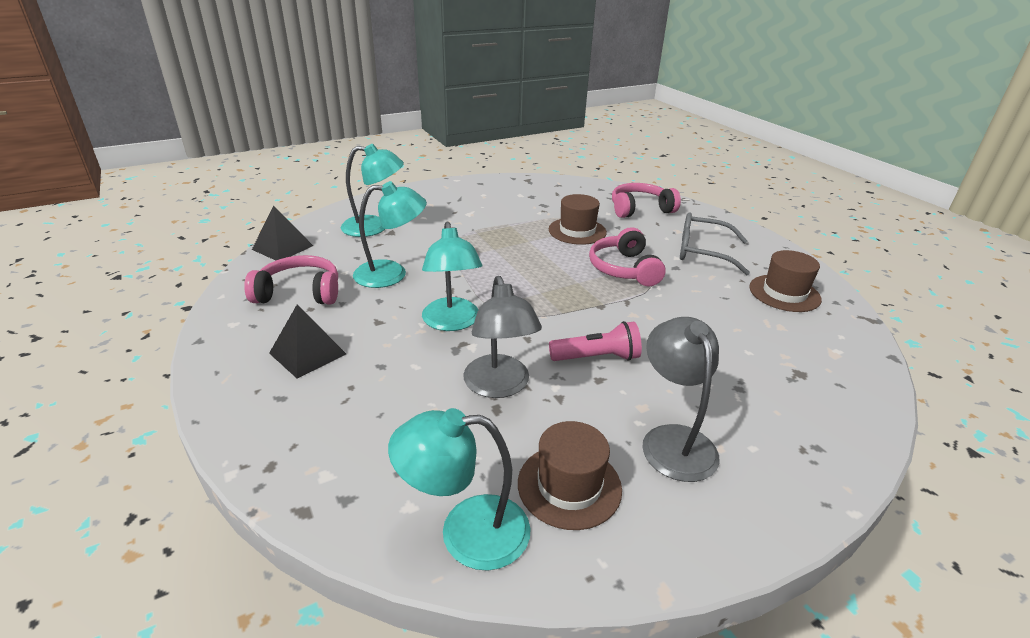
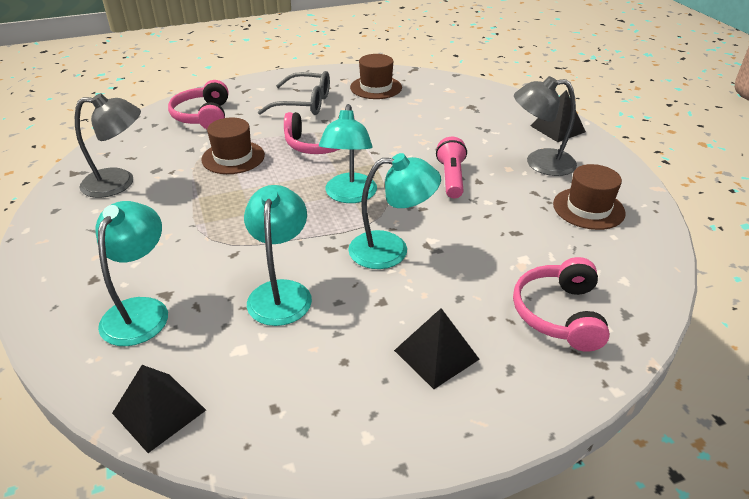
camera: 80 degrees left, 5 degrees up
(299, 292) = (303, 375): pink headphones -> pink headphones (559, 314)
(466, 532) = (638, 254): turquoise lamp -> turquoise lamp (349, 195)
(499, 386) = (488, 229): grey lamp -> grey lamp (119, 183)
(703, 252) = (303, 103): grey glasses -> grey glasses turned 105 degrees counterclockwise
(798, 468) = (557, 129): none -> black pyramid

